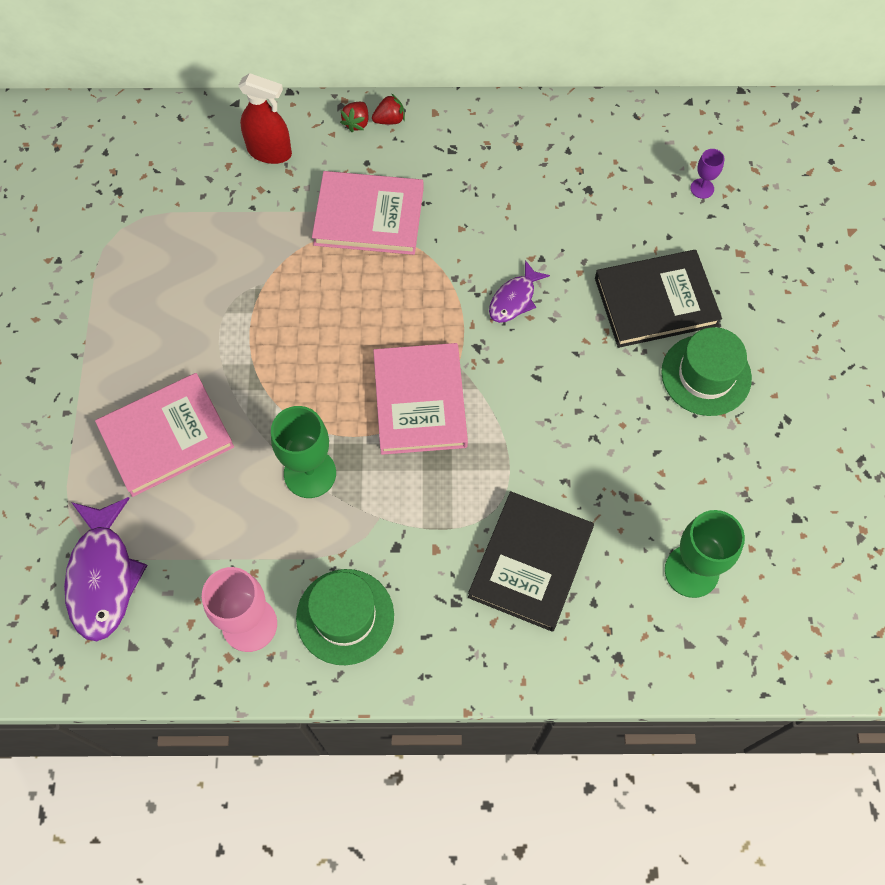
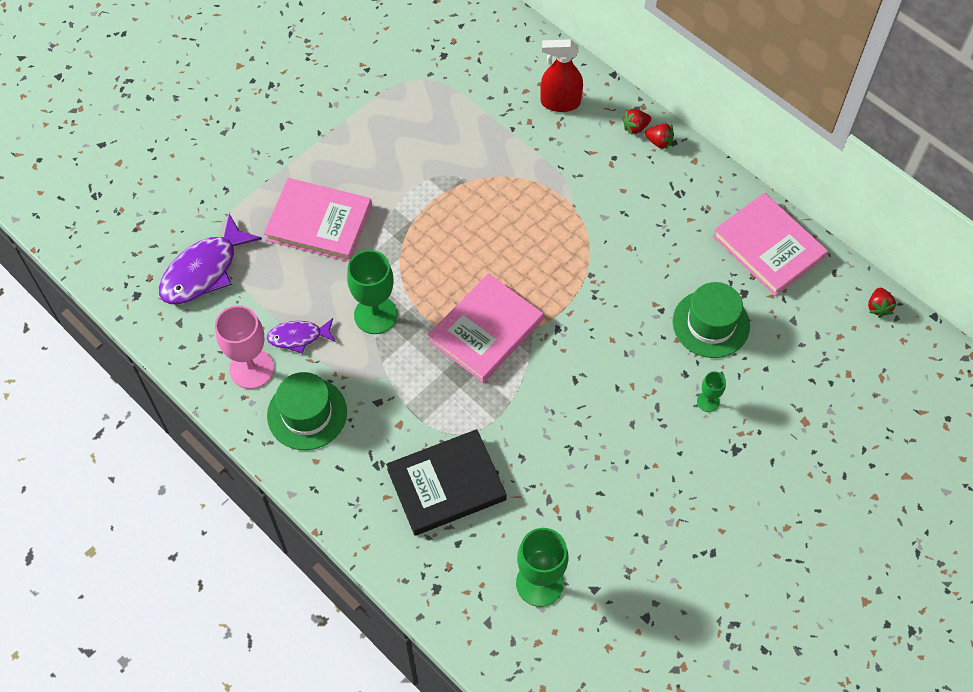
camera: 45 degrees right, 5 degrees down
(270, 152) = (560, 102): red spray bottle -> red spray bottle turned 120 degrees clockwise
(369, 216) = (578, 192): pink book -> pink book (768, 247)
(514, 299) = (614, 320): purple fish -> purple fish (298, 337)
(656, 302) = (708, 402): black book -> green goblet
(696, 117) = (878, 307): none -> red strawberry
(702, 188) = (826, 357): purple goblet -> none
(706, 375) = (688, 476): green hat -> green hat (711, 324)

